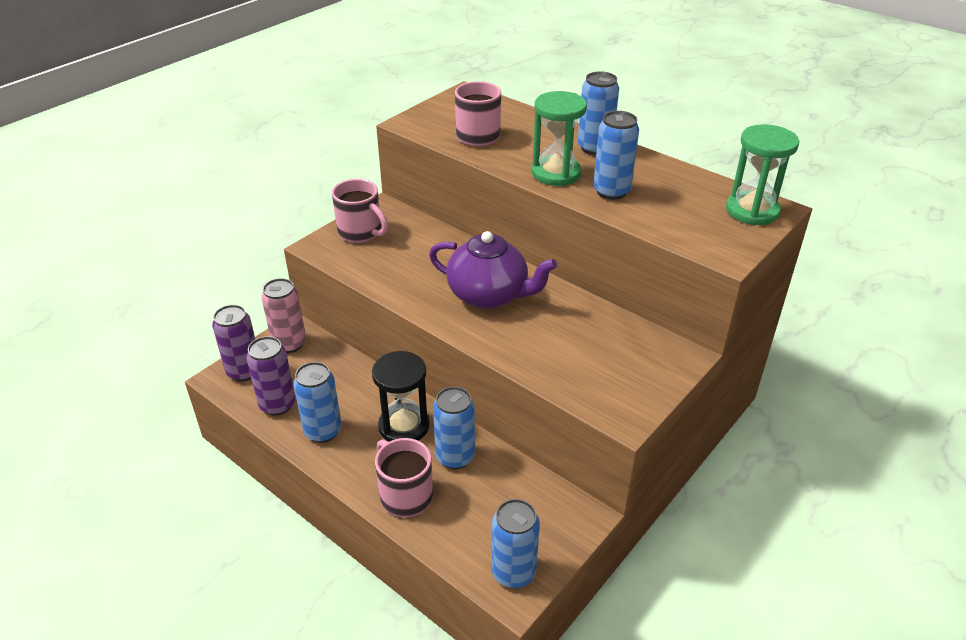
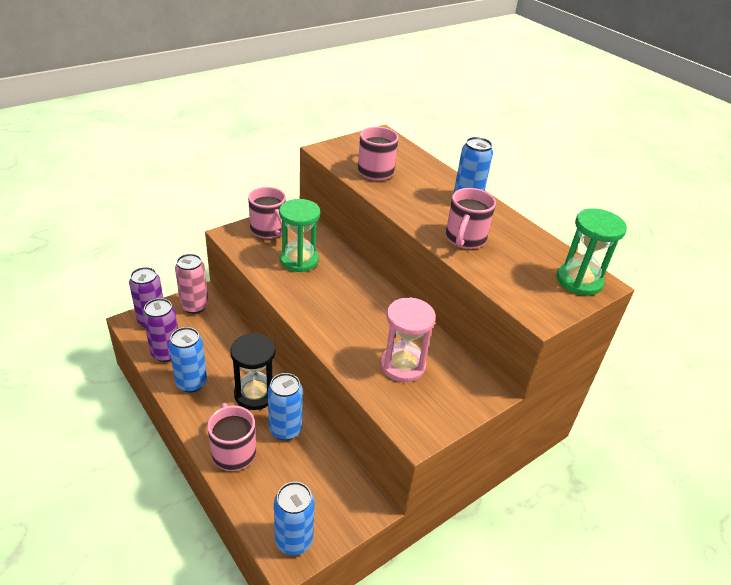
camera: 10 degrees right, 0 degrees up
(489, 295) = (348, 303): purple teapot -> none
(556, 173) = (425, 215): green hourglass -> green hourglass (299, 260)
(579, 349) = (402, 365): none -> pink hourglass
(611, 191) = (465, 239): blue can -> pink mug

